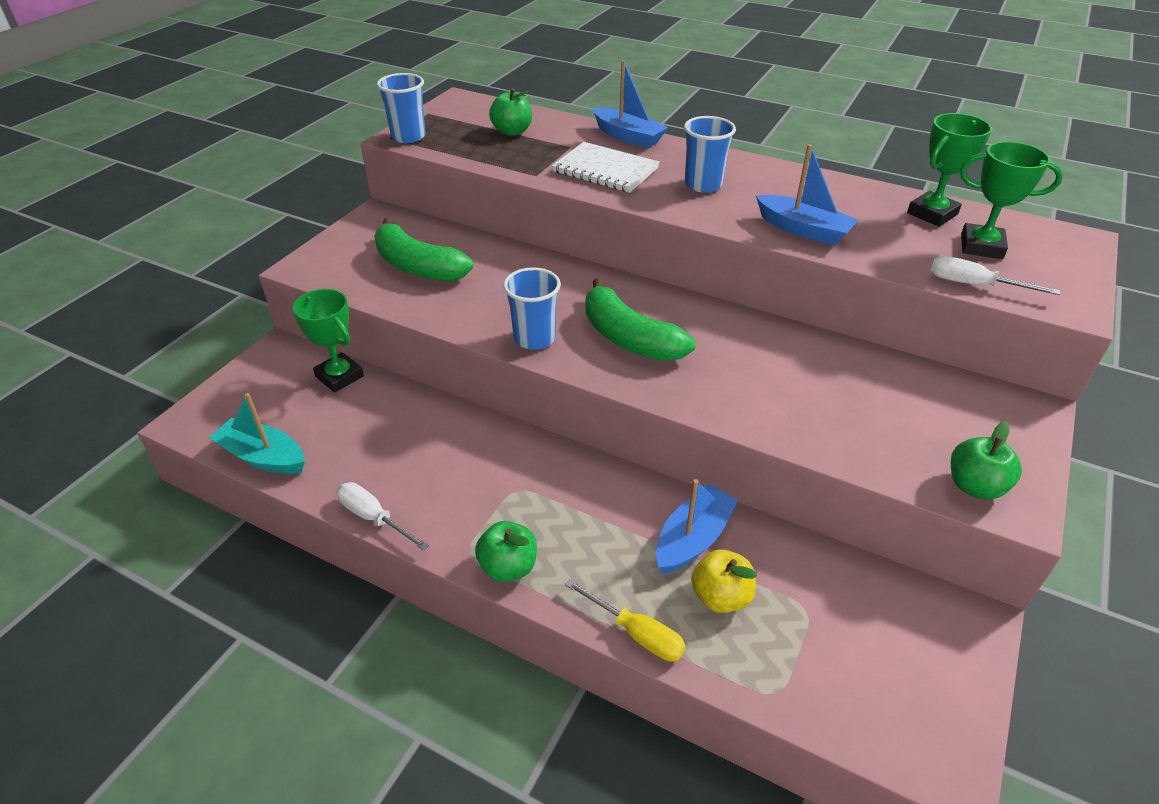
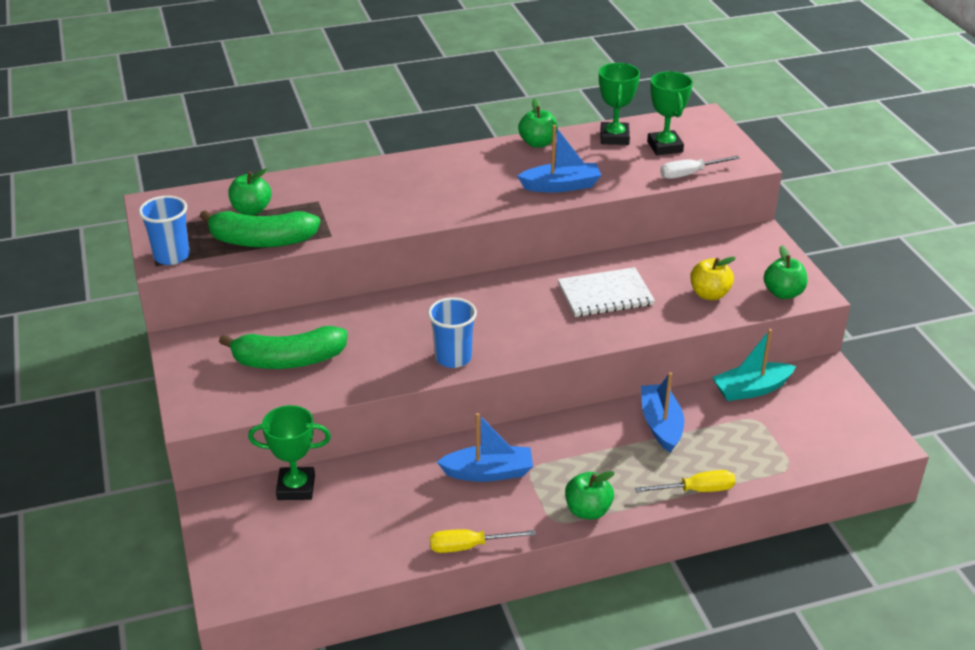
camera: 45 degrees left, 5 degrees down
(263, 457) = (331, 571): turquoise boat -> turquoise boat (751, 389)
(374, 518) = (469, 546): white screwdriver -> yellow screwdriver
(605, 170) = (375, 207): white notebook -> white notebook (605, 295)
(628, 137) = (348, 172): blue boat -> blue boat (488, 472)
(629, 338) = (510, 321): green banana -> green banana (261, 241)
(703, 184) = (456, 184): blue cup -> none
(720, 597) = (711, 443): yellow apple -> yellow apple (709, 294)
(837, 185) = (537, 143): none -> green apple
(981, 246) = (665, 147): green trophy -> green trophy turned 75 degrees counterclockwise

